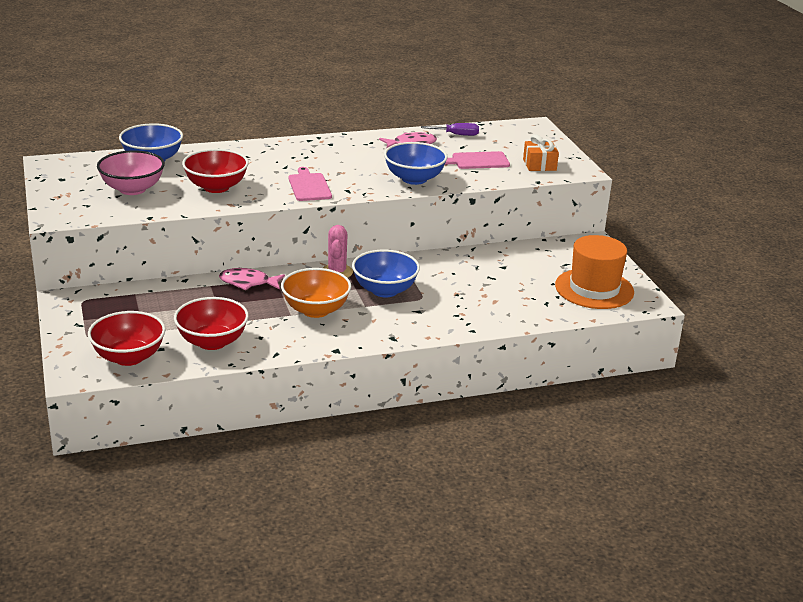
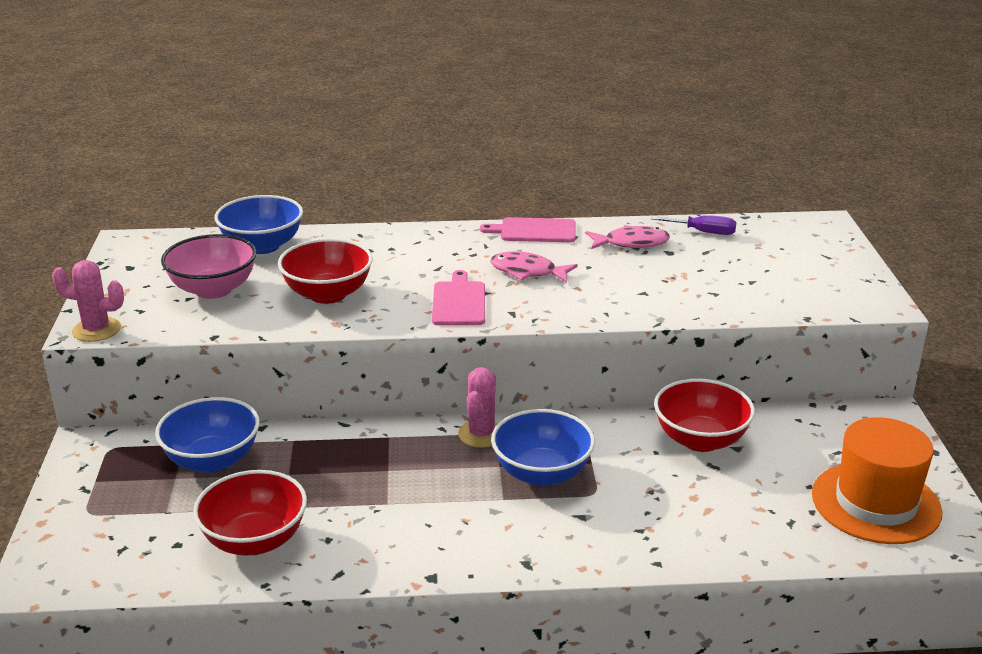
camera: 15 degrees right, 0 degrees up
(62, 219) = (96, 330): none -> pink cactus
(129, 357) = (125, 555): red bowl -> red bowl (700, 440)
(248, 282) = (347, 440): pink fish -> pink fish (527, 272)
(315, 310) = (427, 499): orange bowl -> none
(414, 179) = (617, 300): blue bowl -> blue bowl (212, 460)
(478, 161) = (723, 276): pink cutting board -> pink cutting board (534, 231)
(539, 165) = (817, 289): orange gift -> none

